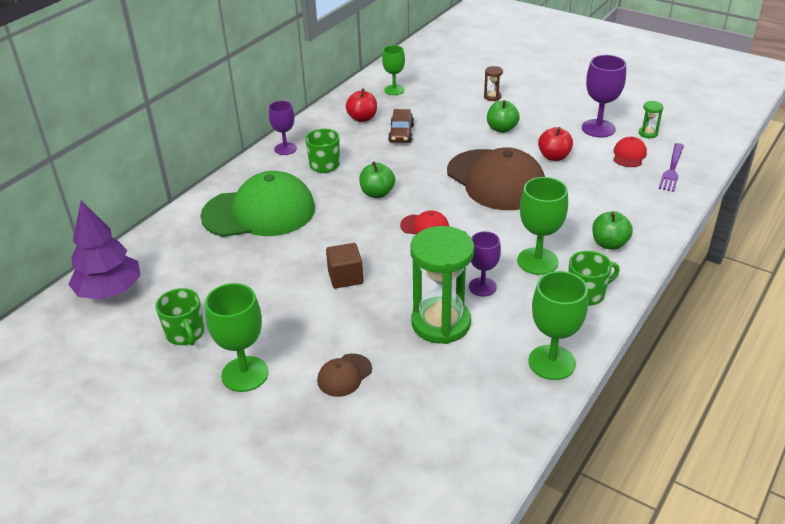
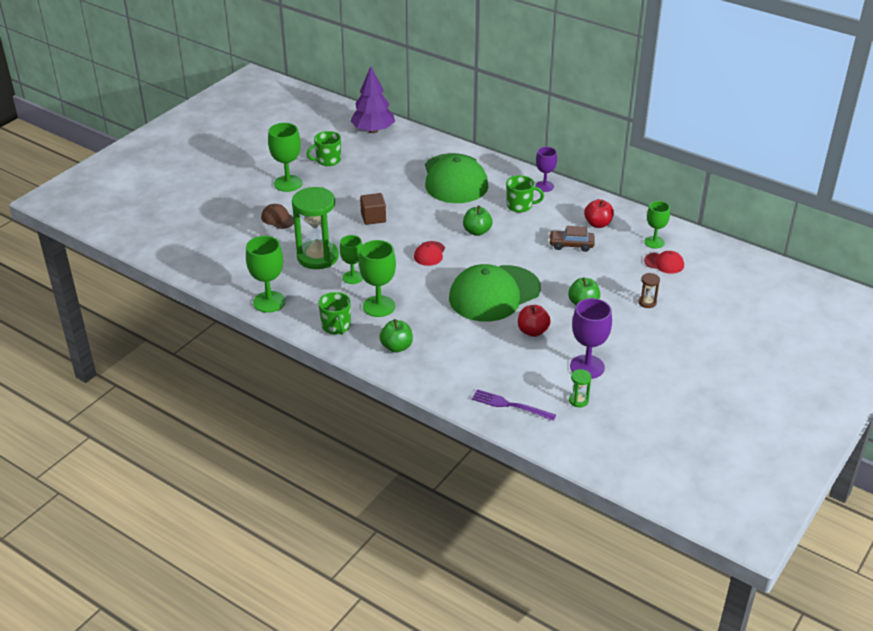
camera: 90 degrees right, 0 degrees up
(482, 287) = (353, 277): purple goblet -> green goblet
(496, 180) = (494, 294): brown cap -> green cap
(629, 155) = (536, 380): red cap -> red cap (664, 263)

